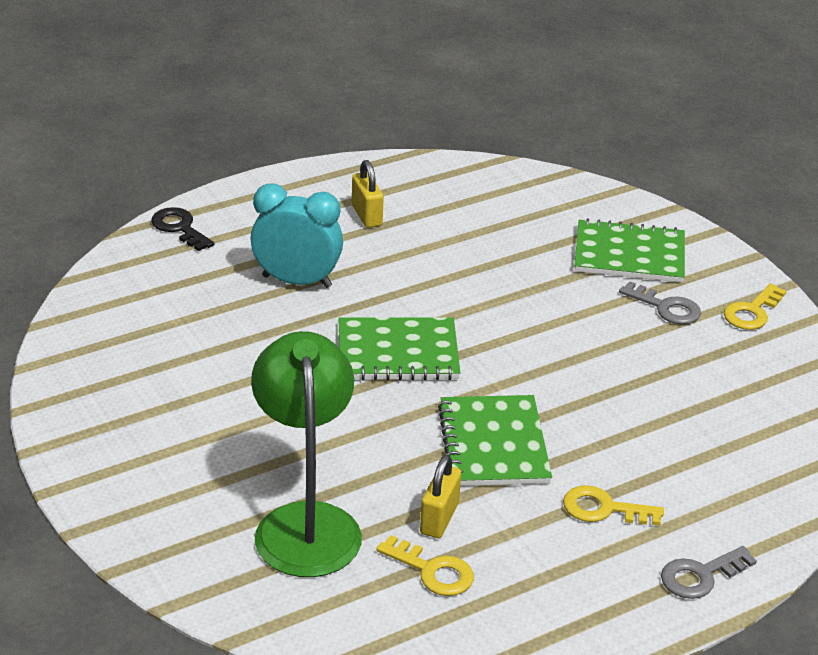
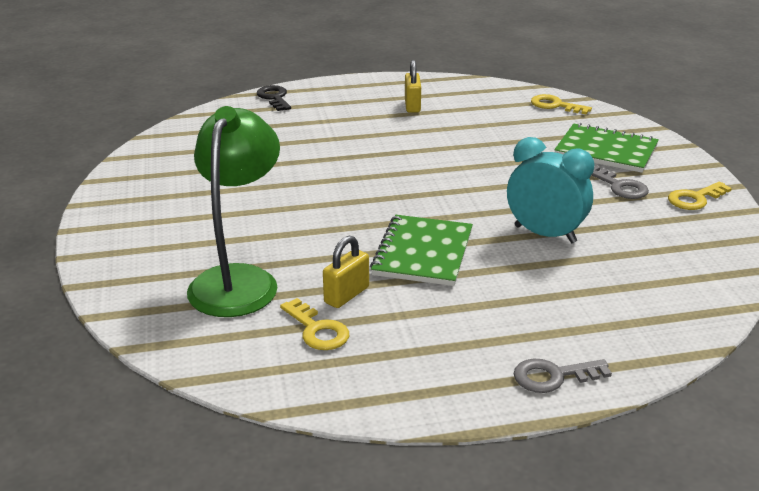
camera: 20 degrees right, 5 degrees down
(297, 281) = (336, 135): turquoise clock -> turquoise clock (545, 234)
(398, 352) = (383, 185): green notebook -> none
(604, 509) = (491, 312): yellow key -> yellow key (555, 105)

